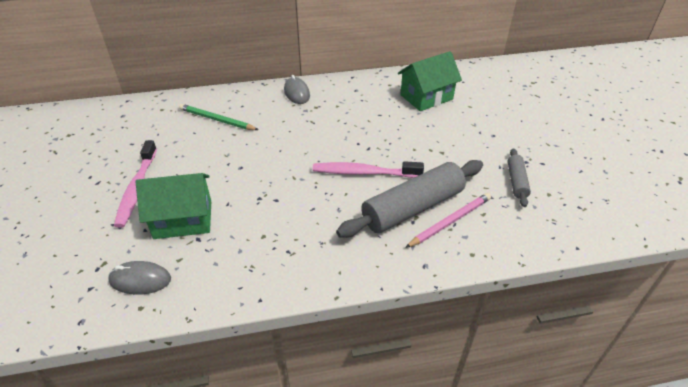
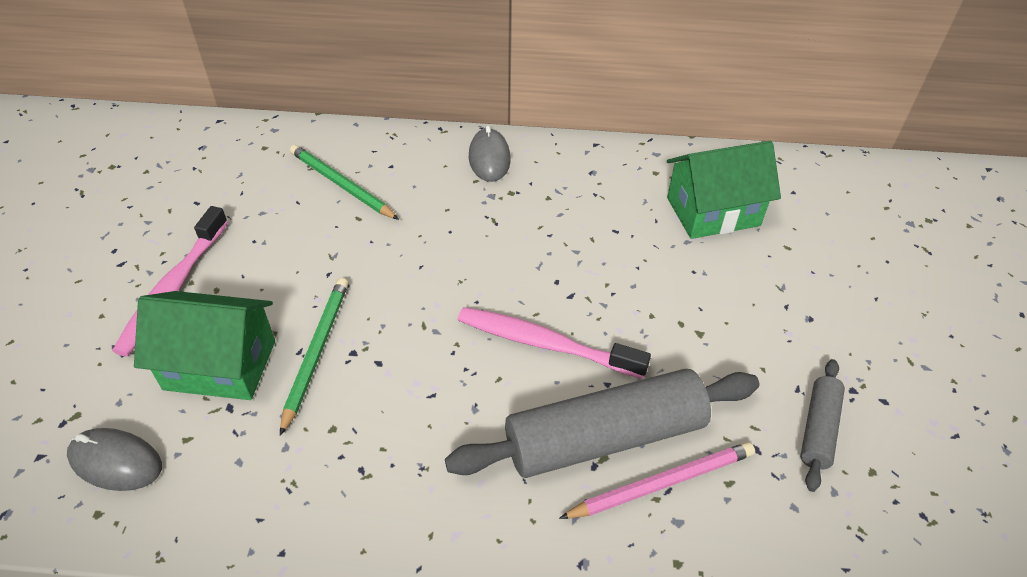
camera: 15 degrees right, 5 degrees up
(238, 202) = (316, 352): none -> green pencil

